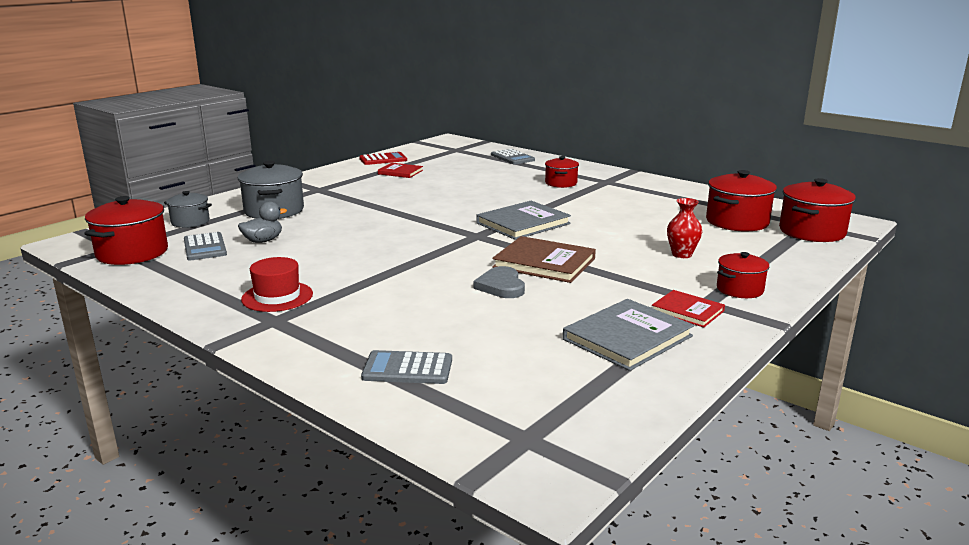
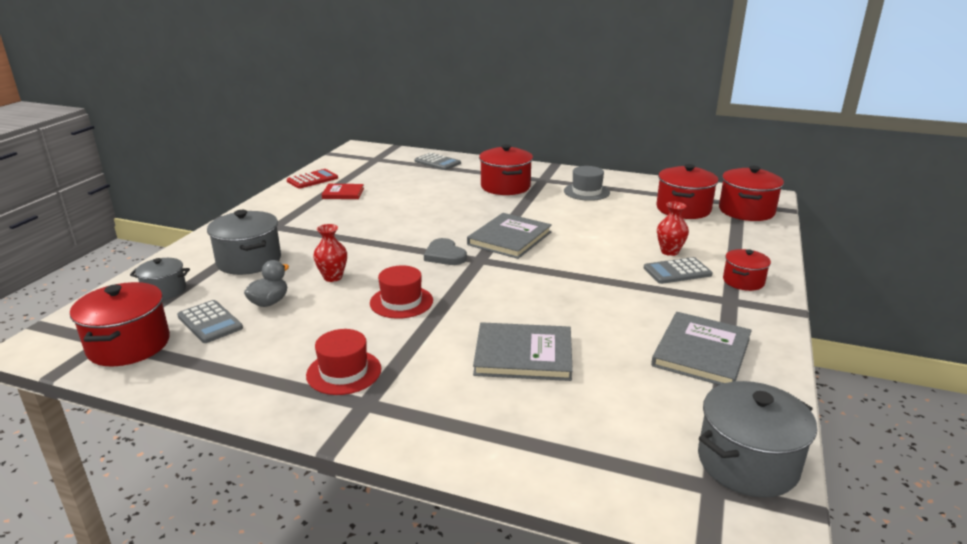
camera: 20 degrees left, 5 degrees up
(332, 231) = (333, 277): none -> red vase
(374, 256) = (401, 302): none -> red hat
(407, 369) = (546, 433): grey calculator -> grey calculator (677, 271)
(445, 311) = (523, 355): none -> grey book
(501, 286) = (549, 315): grey heart -> grey heart (444, 255)
(544, 263) = (565, 281): brown book -> none
(561, 183) = (505, 187): red pot -> red pot, size x1.65
(581, 428) = (747, 463): none -> grey pot
(643, 196) = (586, 192): none -> grey hat
(687, 311) = (723, 312): red book -> none

